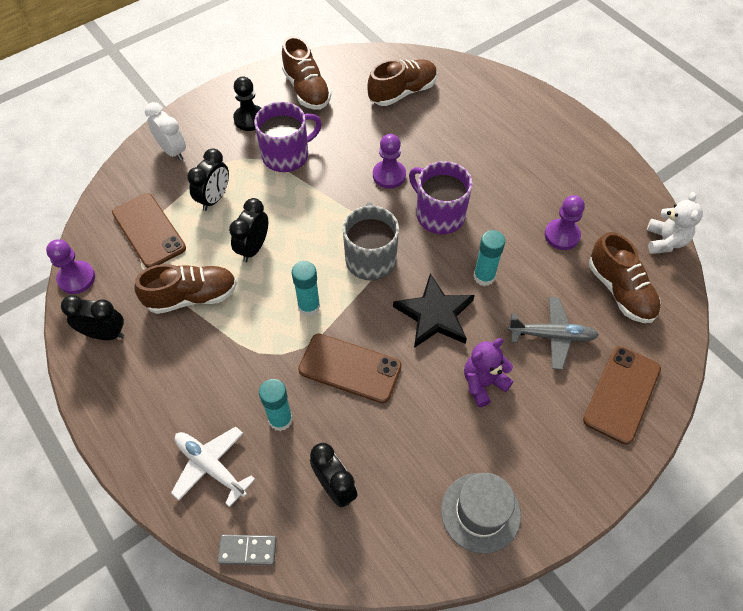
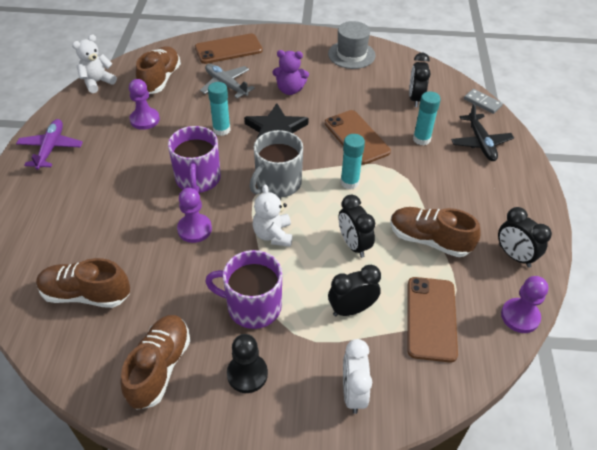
camera: 140 degrees left, 10 degrees down
(211, 466) = (480, 142): white plane -> black plane
(253, 248) = (353, 245): black clock -> black clock turned 90 degrees clockwise
(325, 212) = (273, 235): none -> white teddy bear
(586, 156) = (51, 148): none -> purple plane

